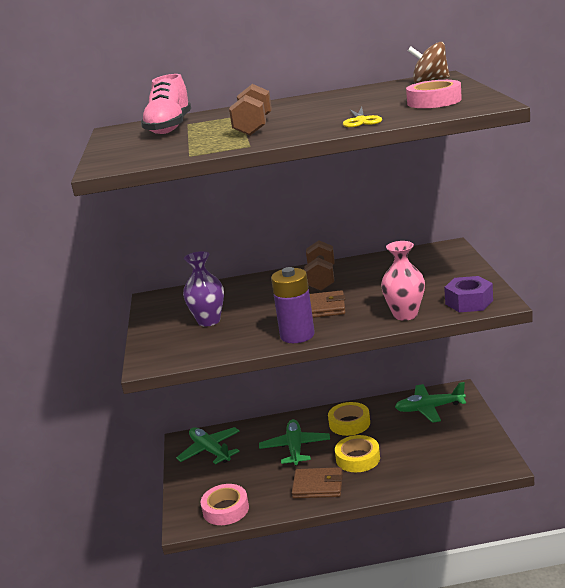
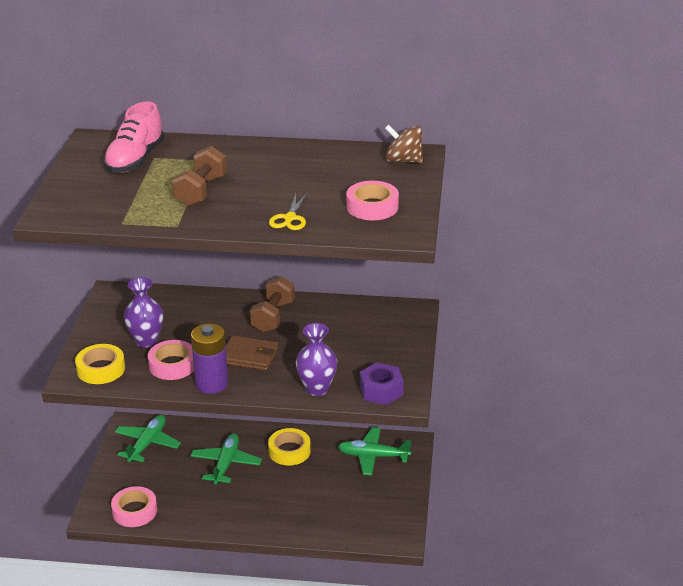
camera: 10 degrees right, 10 degrees up
(210, 450) = (147, 444): green plane -> green plane turned 45 degrees clockwise
(247, 331) = (172, 365): none -> pink tape
(318, 486) = (226, 511): brown wallet -> none
(358, 458) = (276, 492): yellow tape -> yellow tape (101, 369)
(405, 315) = (317, 388): pink vase -> purple vase

